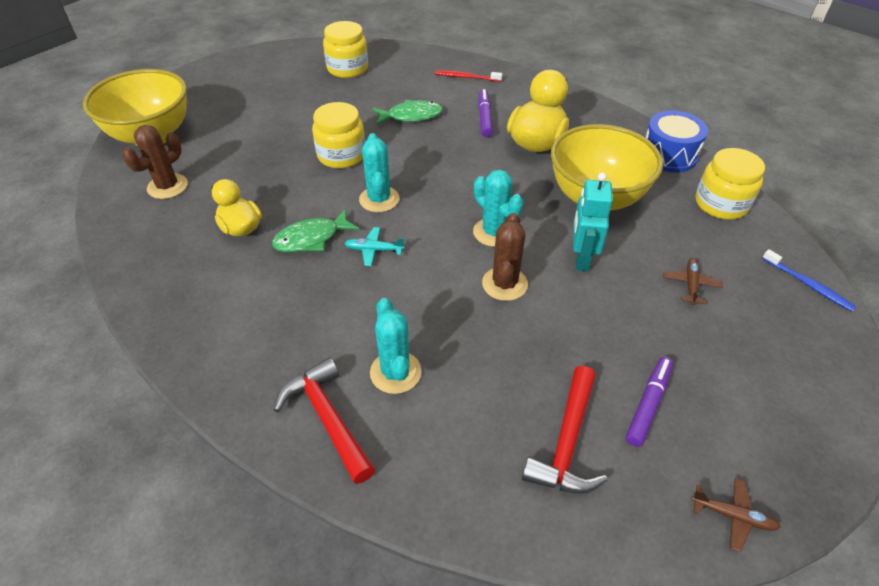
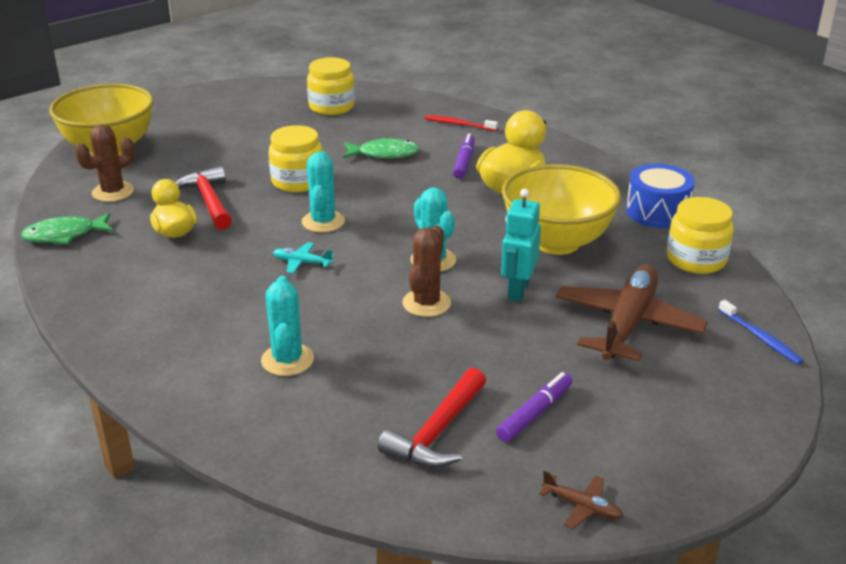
camera: 10 degrees right, 15 degrees down
(311, 238) = (242, 247): green fish -> green fish (64, 235)
(327, 418) = (208, 386): red hammer -> red hammer (209, 201)
(690, 284) = (627, 324): brown plane -> brown plane, size x2.40

